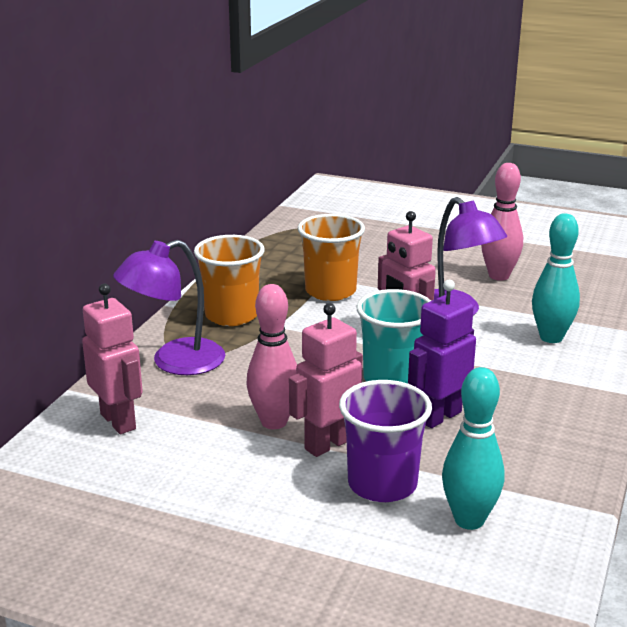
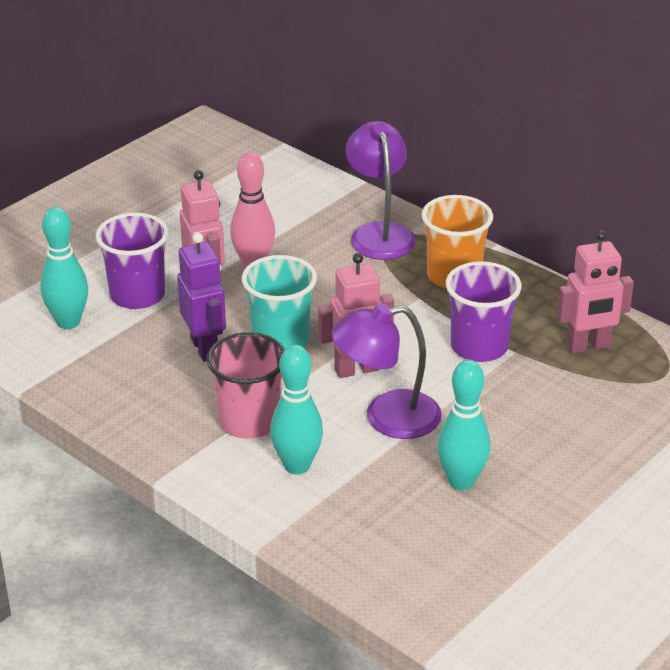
camera: 110 degrees right, 10 degrees up
(118, 421) = (302, 197): pink robot -> pink robot (588, 346)
(330, 291) = (479, 347): orange cup -> purple cup
(499, 276) = (461, 481): pink bowling pin -> turquoise bowling pin
(521, 369) = (249, 421): none -> pink cup

